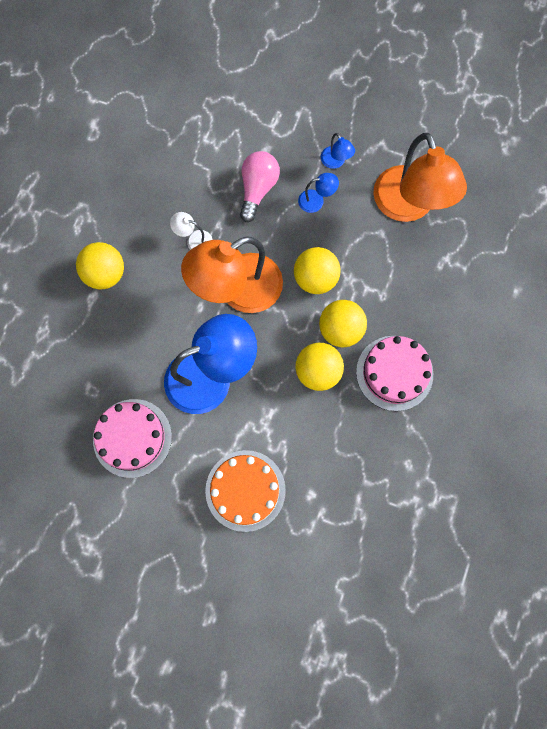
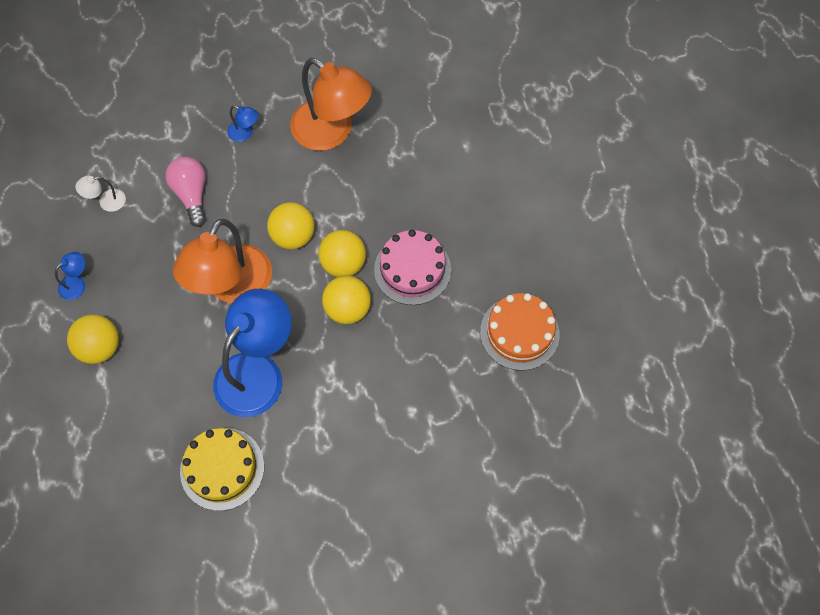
camera: 35 degrees left, 10 degrees down
(132, 438) = (222, 468): pink cake -> yellow cake
(194, 240) = (163, 270): white lamp -> white lamp (106, 201)
(245, 490) = (353, 445): orange cake -> orange cake (519, 333)
(316, 200) = (250, 173): blue lamp -> blue lamp (77, 284)

